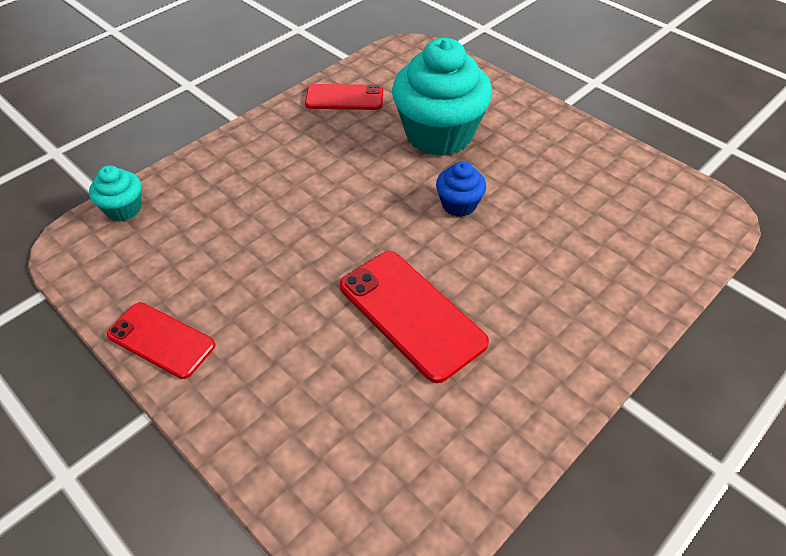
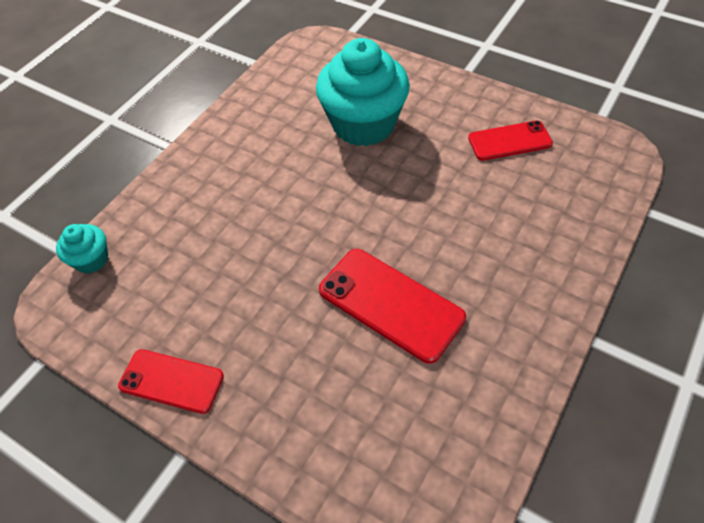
camera: 10 degrees left, 5 degrees up
(344, 98) = (266, 104): red phone -> red phone (509, 141)
(459, 204) = (401, 190): blue cupcake -> none

